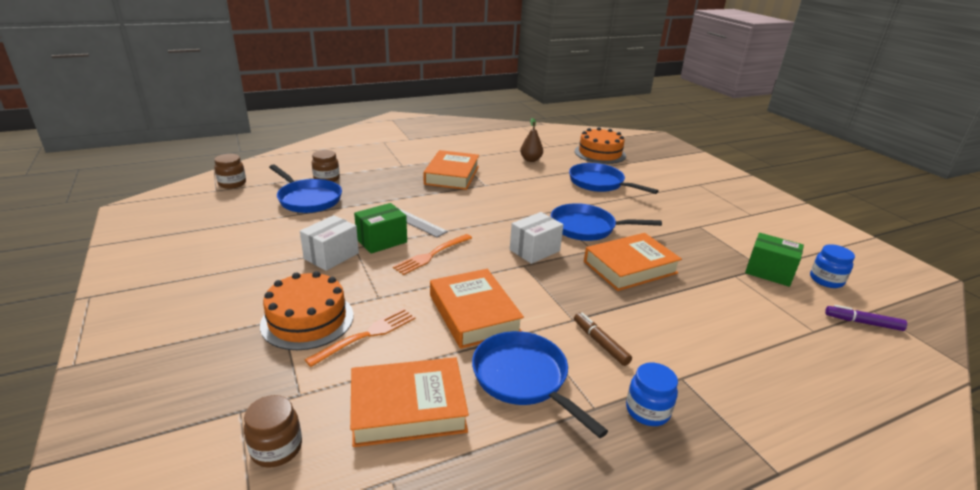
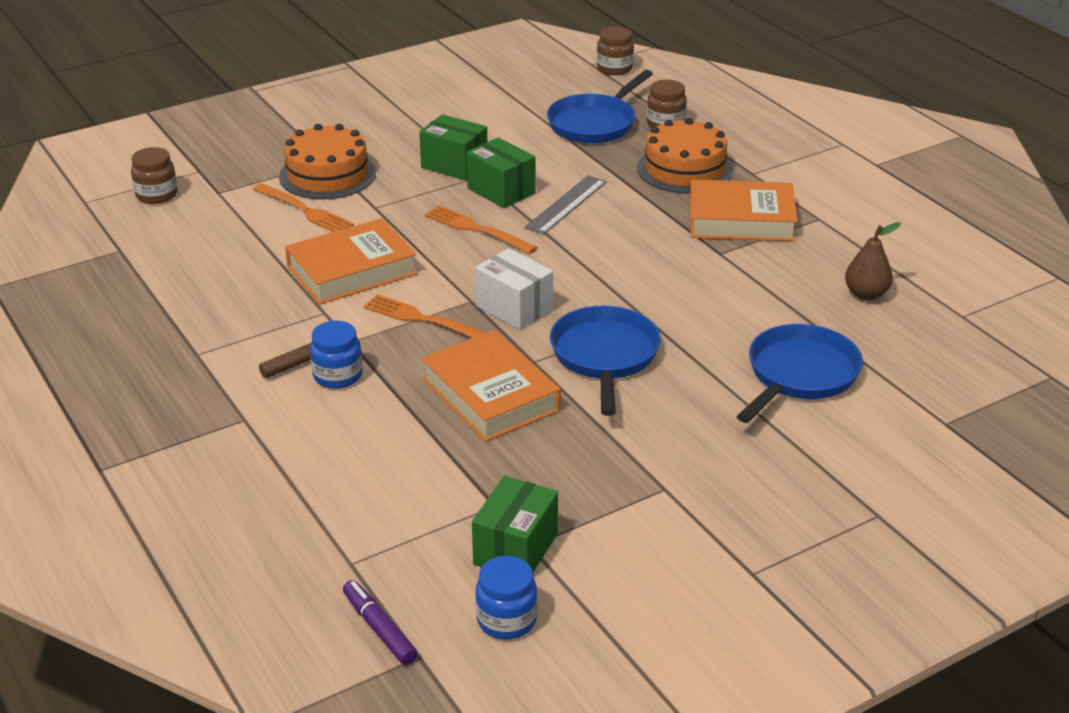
camera: 85 degrees right, 5 degrees up
(331, 256) = (454, 165): white box -> green box
(408, 407) = (200, 247): orange book -> none
(523, 378) = (241, 308): blue pan -> none
(546, 285) = (423, 319): none -> orange fork
(600, 153) = (968, 381): orange cake -> orange cake (684, 169)
(647, 411) = (191, 389): blue jar -> blue jar (337, 376)
(863, 323) = (379, 629): purple marker -> purple marker turned 45 degrees counterclockwise

